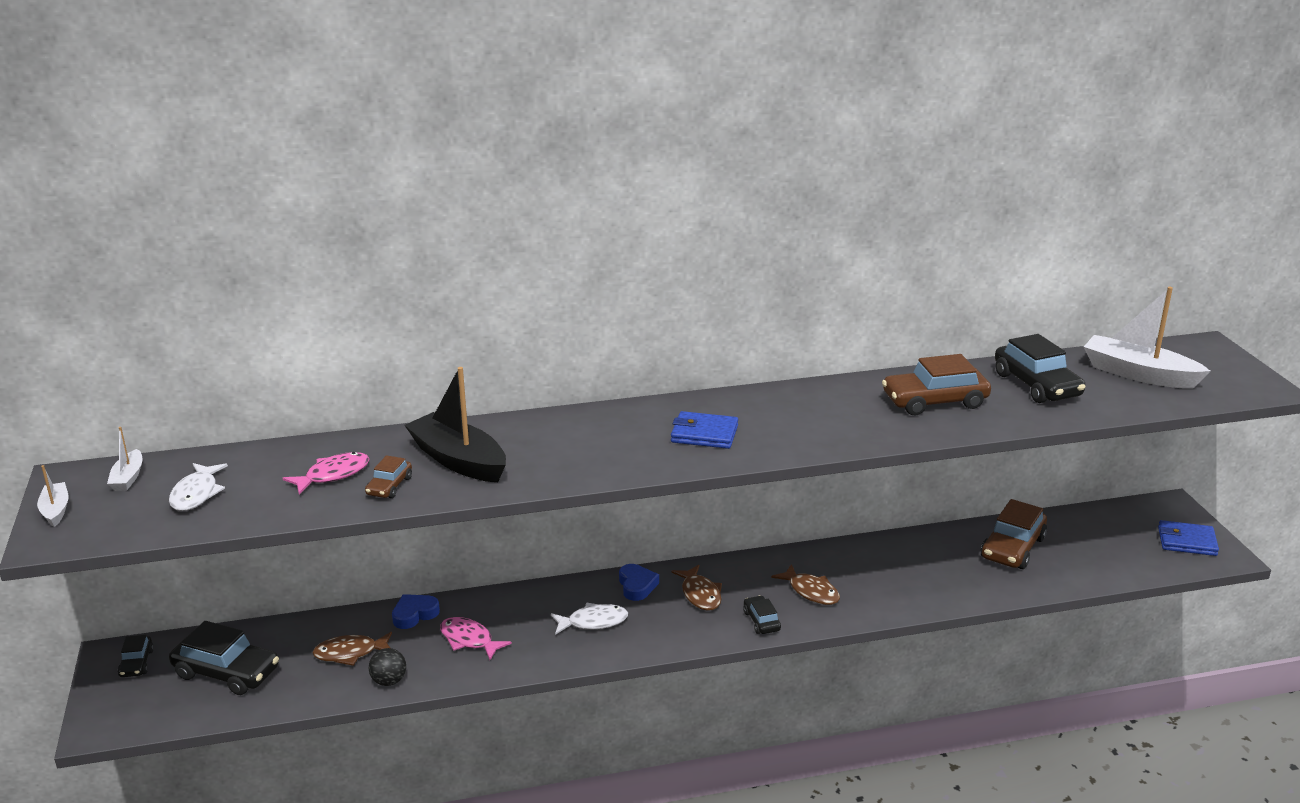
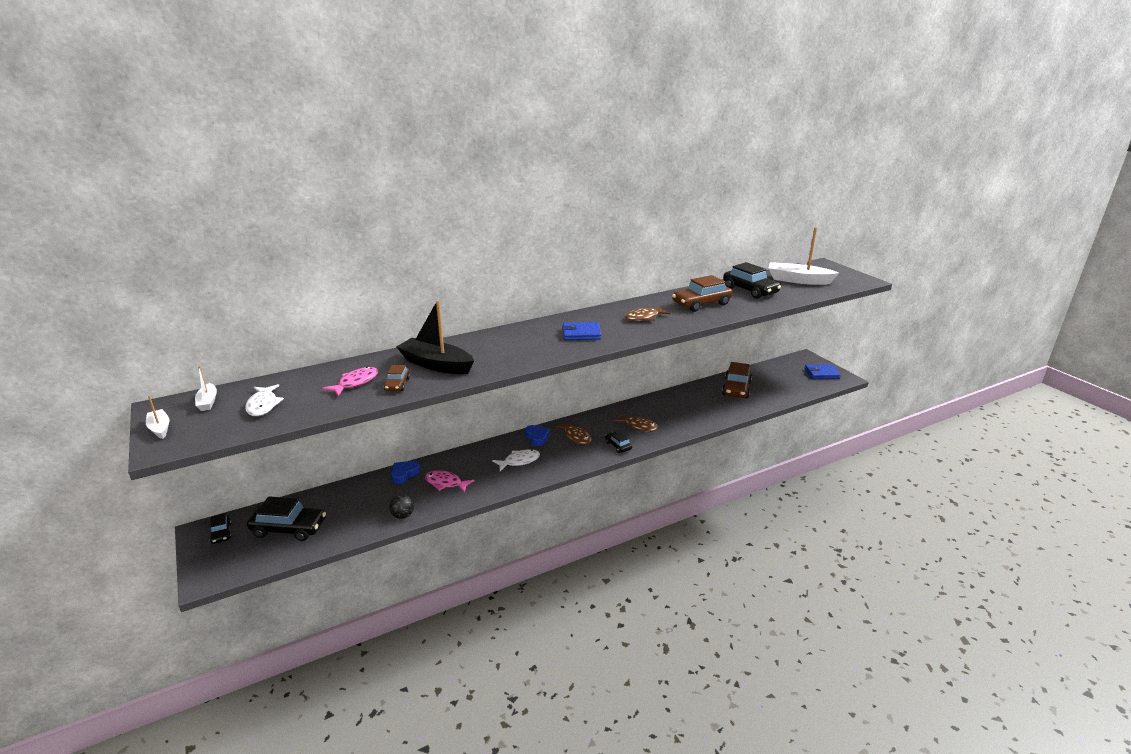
camera: 15 degrees left, 0 degrees up
(350, 653) = (370, 503): brown fish -> brown fish (644, 318)

